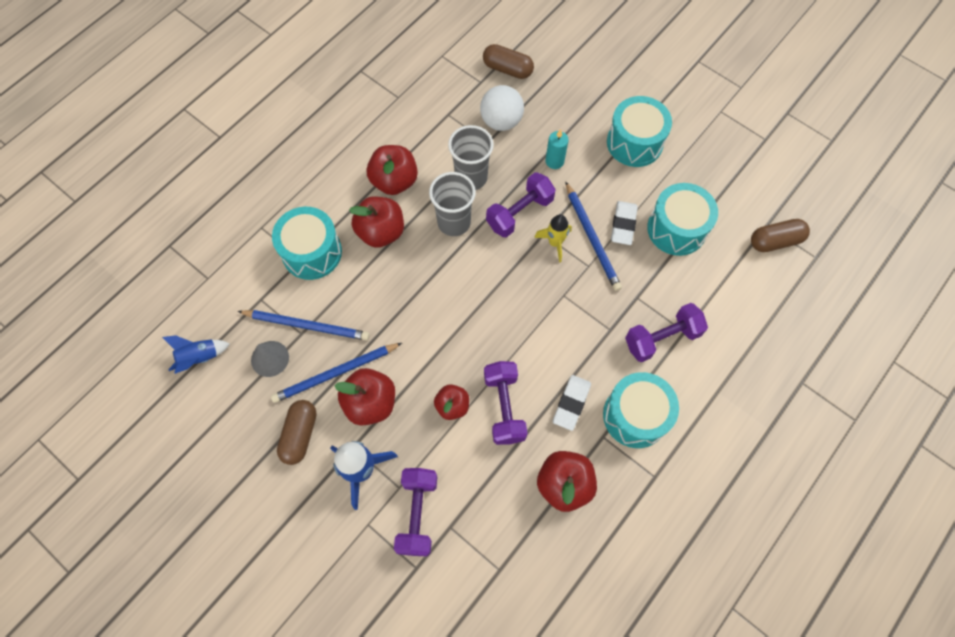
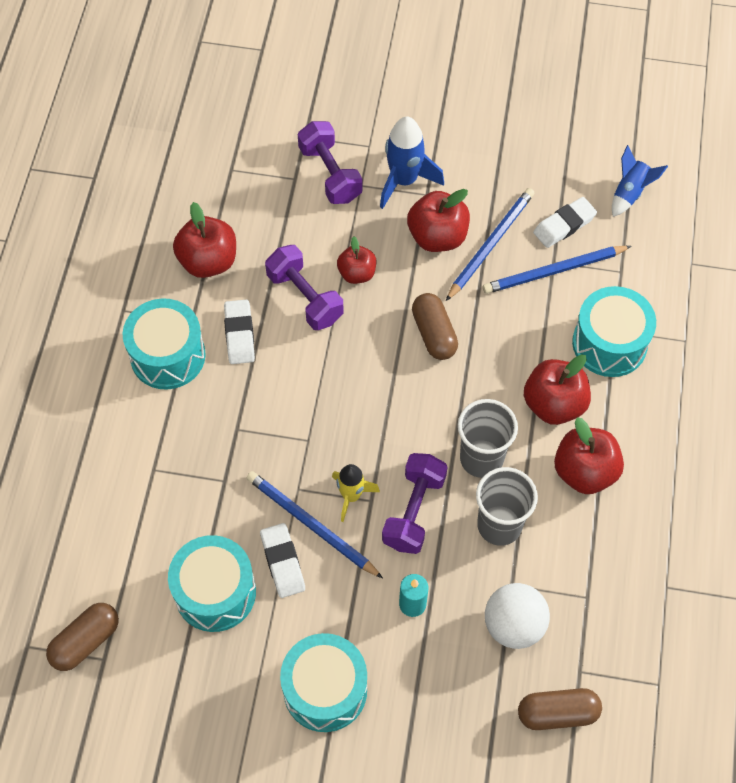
camera: 150 degrees right, 5 degrees down
(270, 358) = (564, 225): grey cone -> white eraser
(300, 435) = (482, 180): brown capsule -> brown capsule (434, 333)
(661, 338) = (175, 449): purple dumbbell -> none

